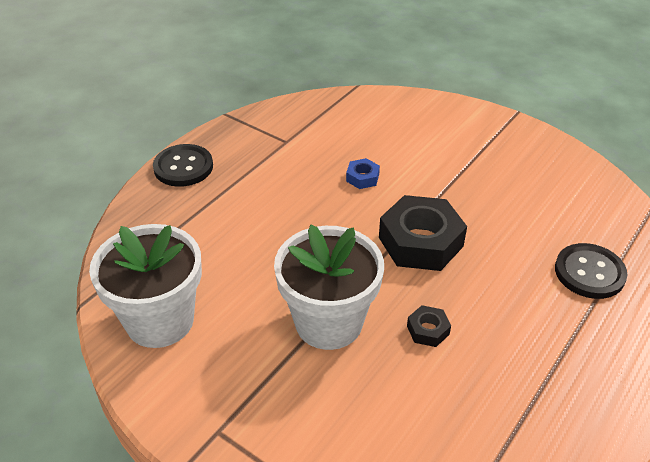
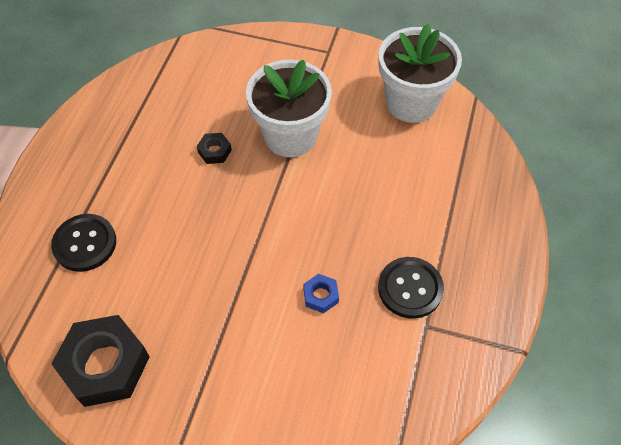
camera: 160 degrees right, 15 degrees up
(183, 167) = (504, 251): black button -> black button (410, 288)
(420, 242) = (240, 232): black nut -> black nut (105, 365)

